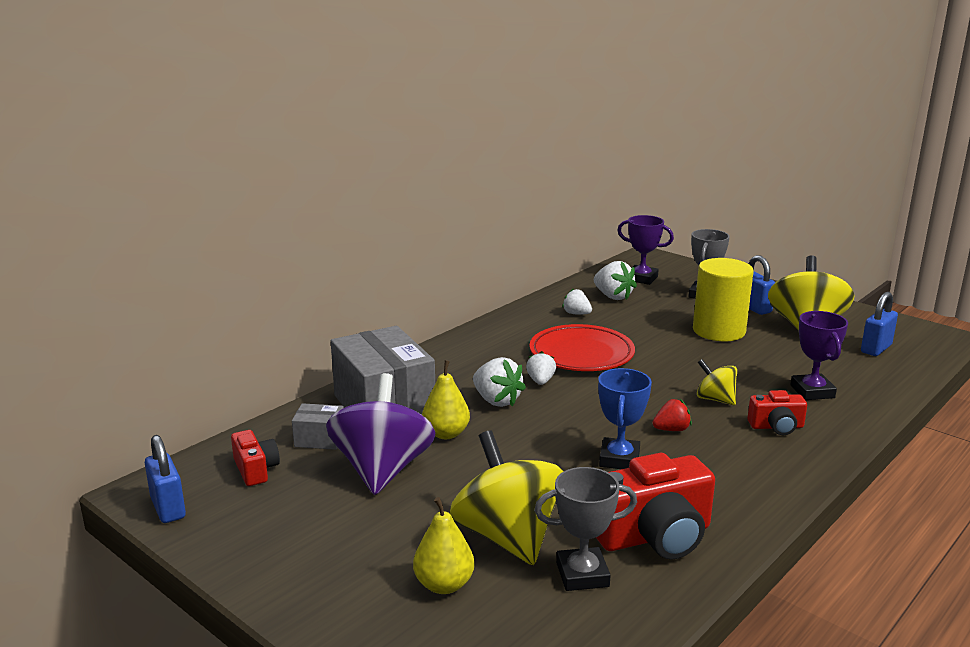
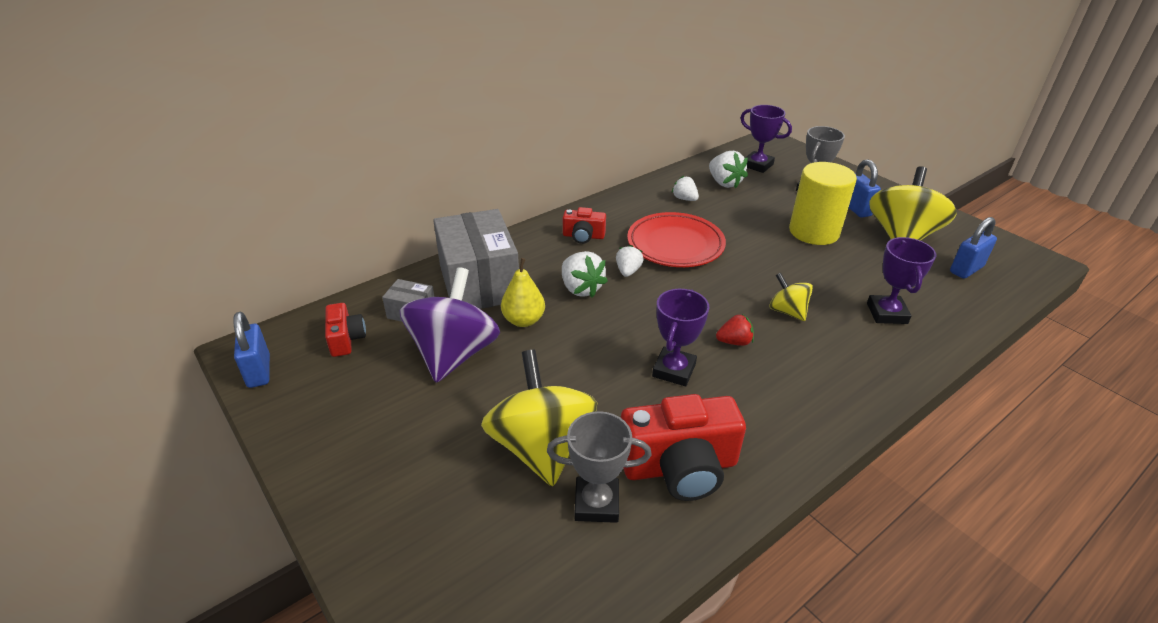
camera: 10 degrees right, 15 degrees up
(444, 585) = (465, 495): yellow pear -> none
(619, 459) = (674, 370): blue trophy -> purple trophy
(776, 427) = (839, 351): red camera -> red camera (583, 236)

